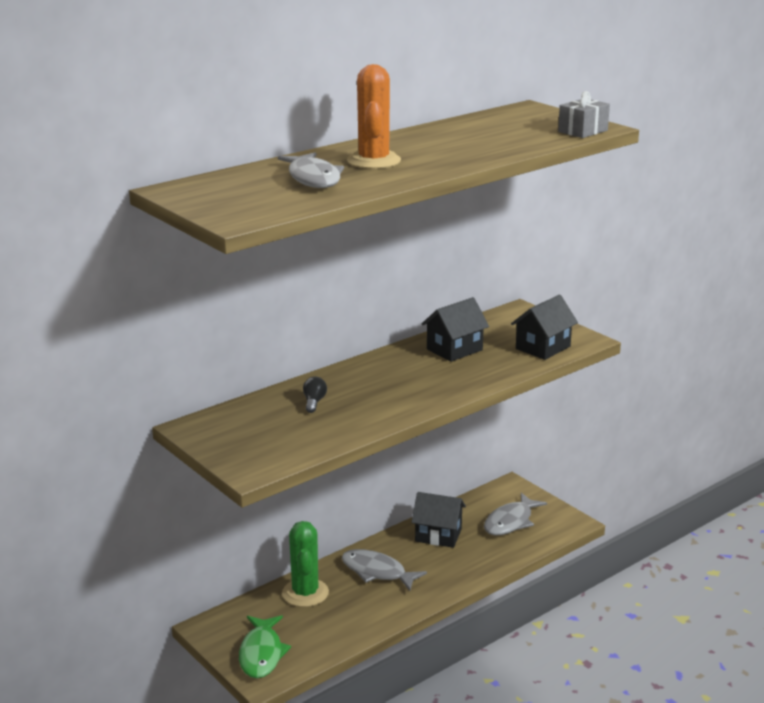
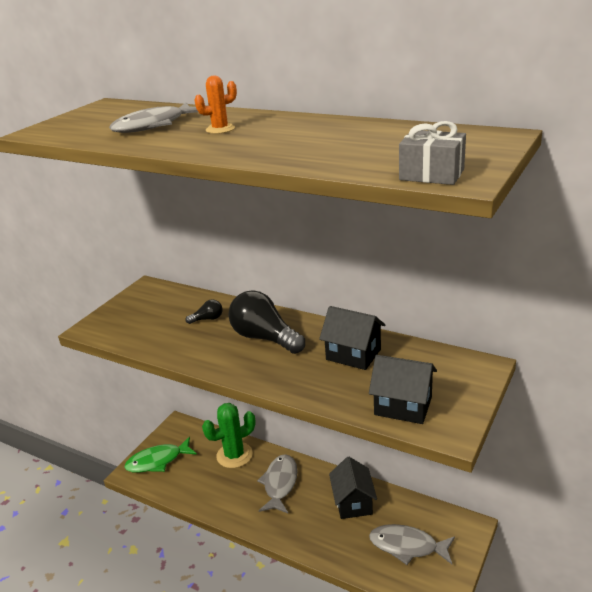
camera: 70 degrees right, 5 degrees up
(374, 161) = (220, 129): orange cactus -> orange cactus, size x0.55
(385, 380) = (265, 338): none -> black light bulb

